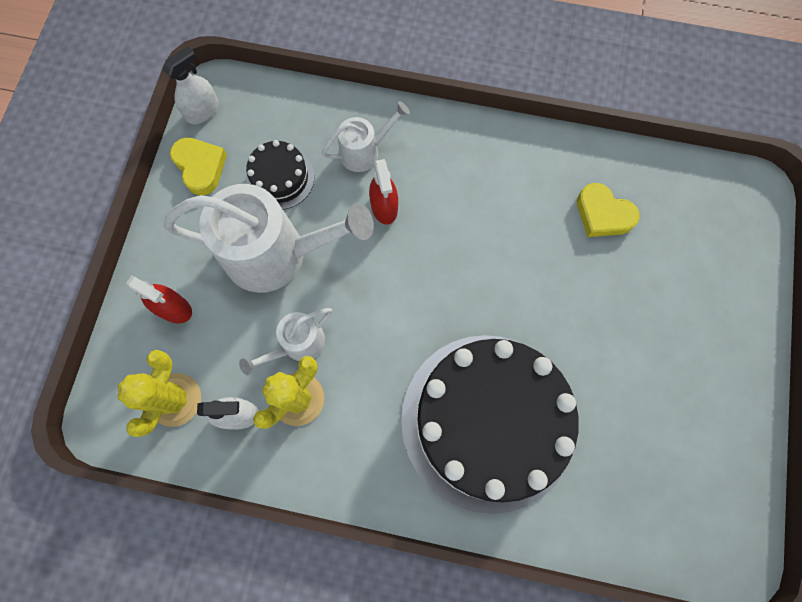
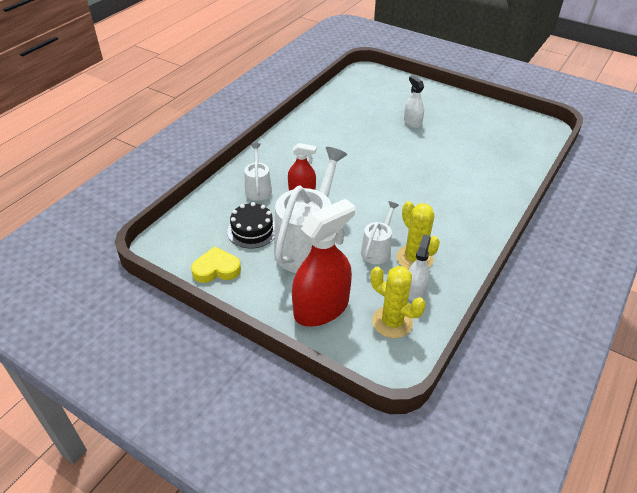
camera: 70 degrees left, 30 degrees down
(174, 308) = (321, 308): red spray bottle -> red spray bottle, size x1.91
(202, 111) = (170, 258): white spray bottle -> white spray bottle (412, 122)
(298, 345) = (377, 250): white watering can -> white watering can turned 135 degrees counterclockwise
(488, 421) = (455, 184): black cake -> none
(603, 214) = (353, 115): yellow heart -> none

